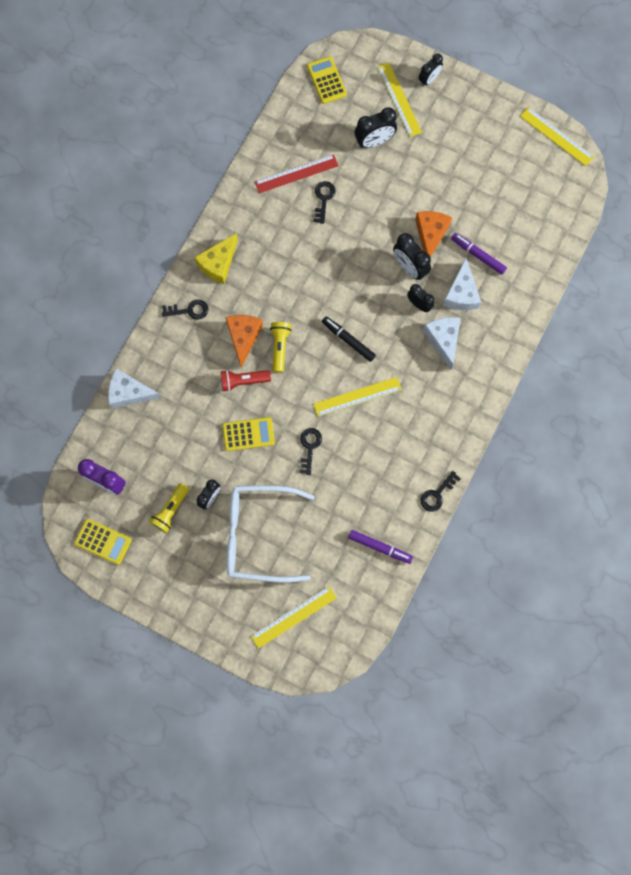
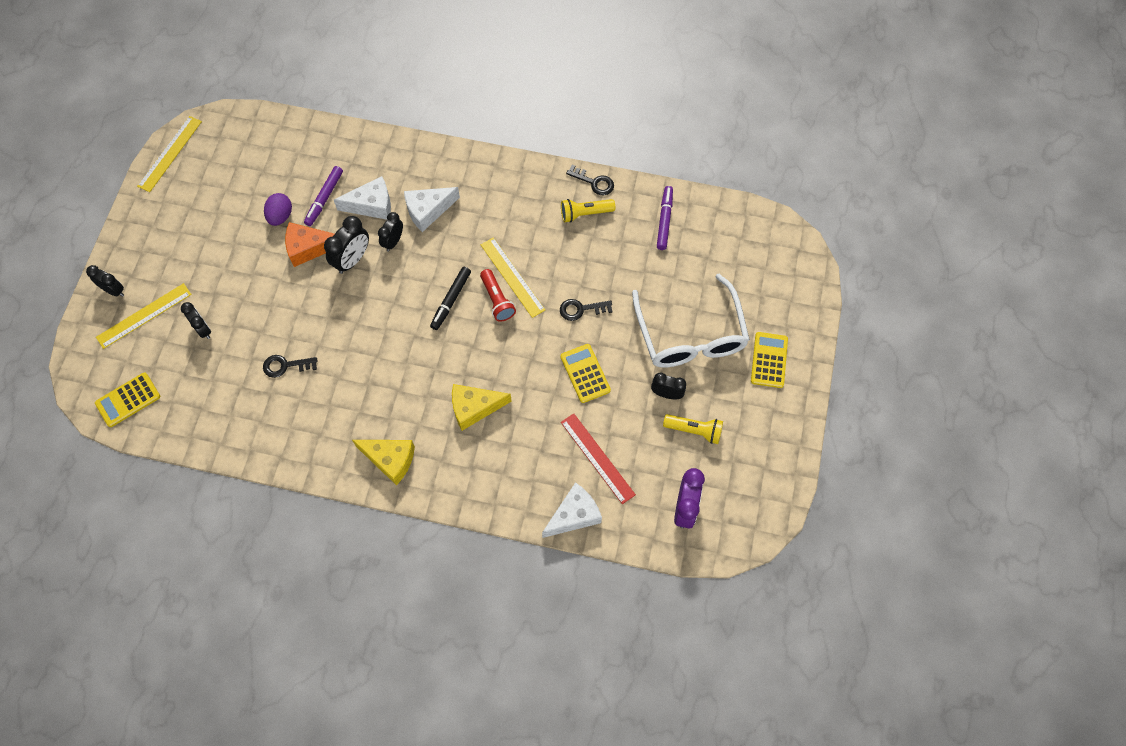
camera: 105 degrees left, 10 degrees down
(103, 541) = (753, 492): yellow calculator -> yellow calculator (769, 360)
(129, 393) = (574, 515): white cheese -> white cheese turned 120 degrees counterclockwise
(189, 310) = (456, 476): black key -> none
(243, 337) = (474, 408): orange cheese -> yellow cheese
(243, 381) = (526, 394): red flashlight -> red flashlight (497, 300)
(279, 347) = (477, 367): yellow flashlight -> yellow flashlight (585, 214)
(293, 617) = (761, 281): yellow ruler -> none
(296, 174) = (258, 403): red ruler -> red ruler (597, 458)
(374, 141) = (203, 329): black clock -> black clock, size x0.66
(469, 217) = (280, 216): none -> purple egg

